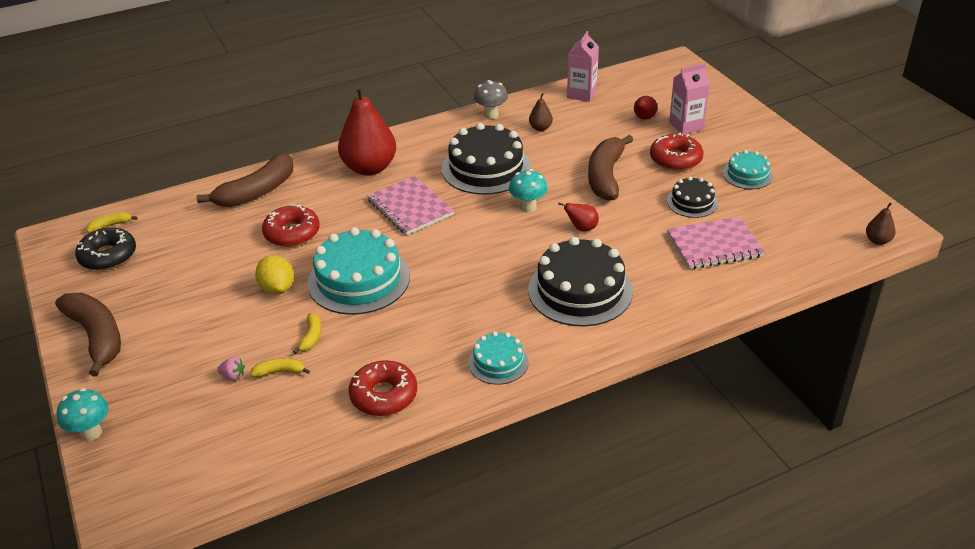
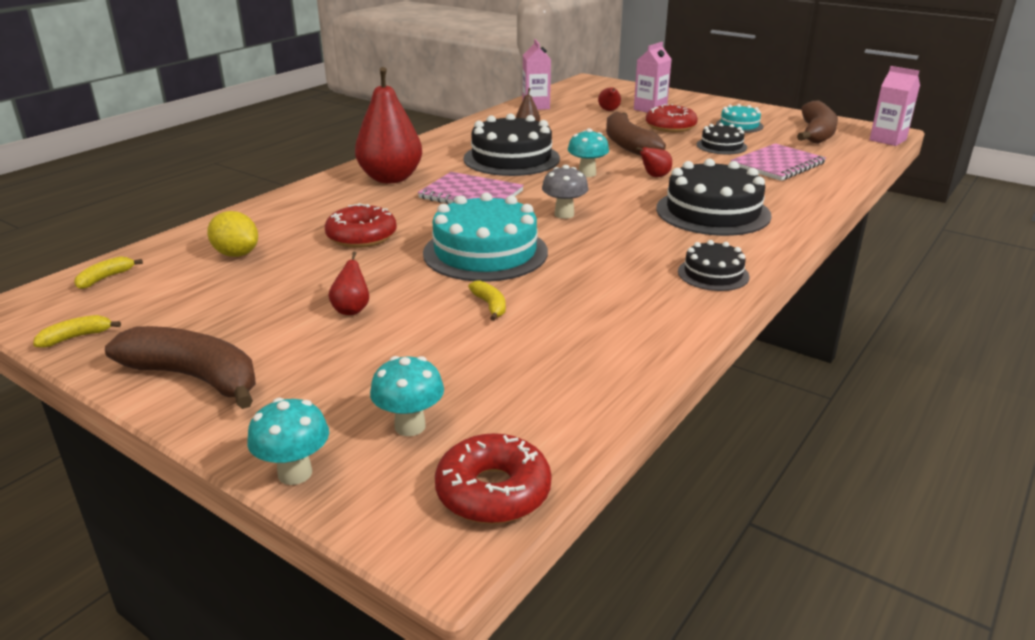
camera: 30 degrees left, 10 degrees down
(108, 256) = (130, 304): black donut -> none
(174, 423) = (410, 426): none -> turquoise mushroom
(224, 308) = (351, 310): none -> red pear
(233, 376) = (436, 361): pink strawberry -> none
(256, 192) = (279, 216): brown banana -> brown banana (816, 134)
(277, 288) = (398, 279): yellow lemon -> yellow lemon (236, 254)
(280, 372) = (490, 342): yellow banana -> yellow banana (76, 337)
(384, 395) = (635, 328): red donut -> red donut (493, 491)
(491, 115) = (469, 129): grey mushroom -> grey mushroom (564, 214)
(498, 362) = (713, 274): turquoise cake -> black cake
(877, 240) = (887, 140): brown pear -> pink carton

